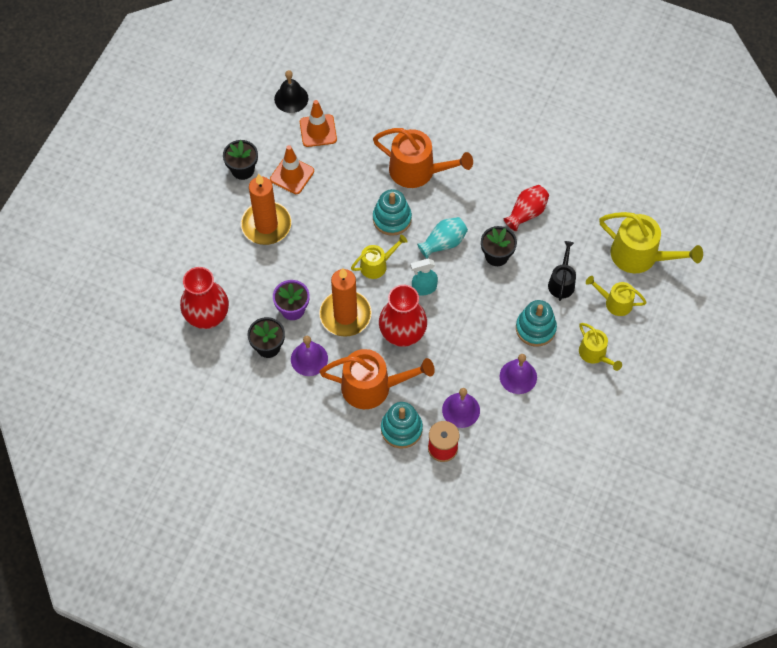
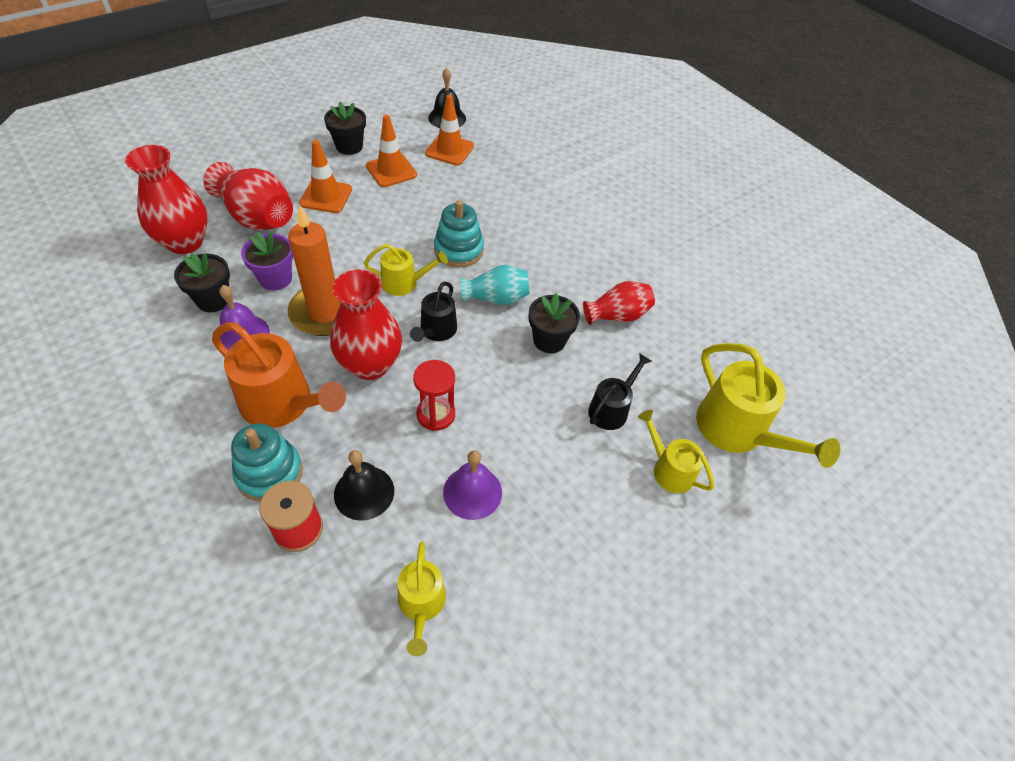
camera: 25 degrees right, 10 degrees down
(235, 269) = (257, 217): none -> red vase
(266, 225) = (326, 196): orange candle -> orange traffic cone
(417, 171) = (522, 223): orange watering can -> none
(424, 288) = (436, 331): turquoise spray bottle -> black watering can
(461, 410) = (364, 492): purple bell -> black bell
(465, 343) = (436, 414): none -> red hourglass
(535, 328) = (539, 445): turquoise stacking toy -> none
(594, 354) = (599, 521): yellow watering can -> yellow watering can (421, 604)

